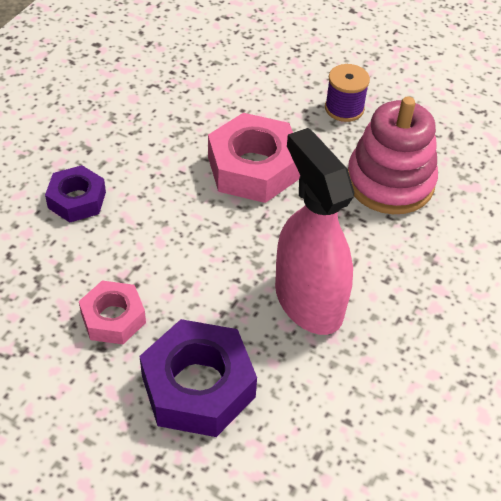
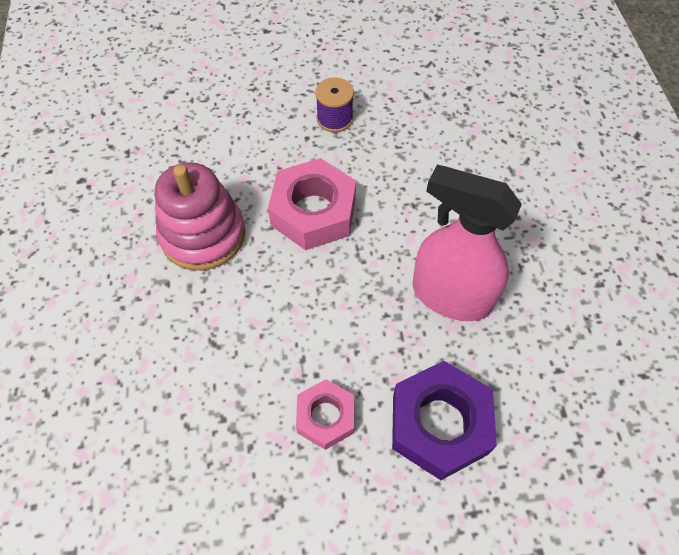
camera: 35 degrees left, 10 degrees up
(77, 200) = (199, 335): purple nut -> none
(390, 182) = (419, 160): pink stacking toy -> pink stacking toy (203, 235)

